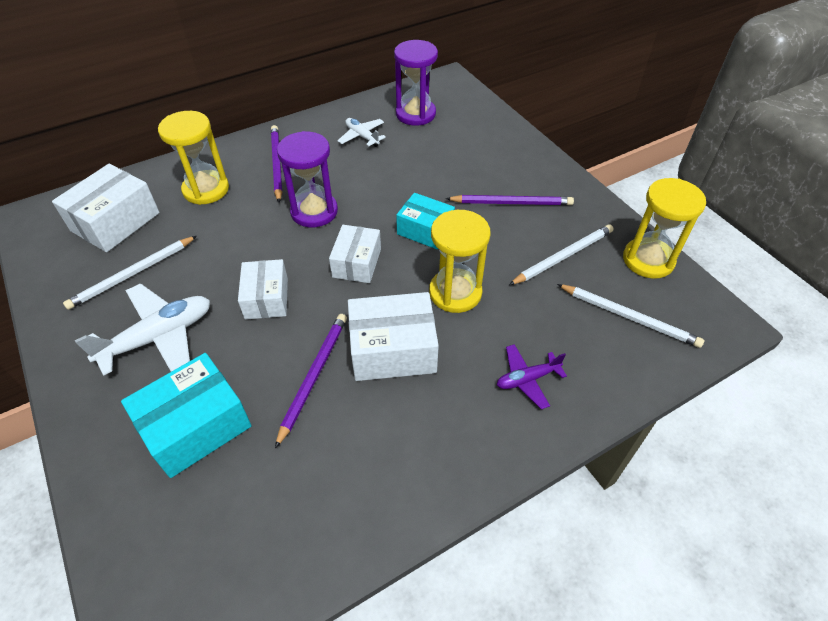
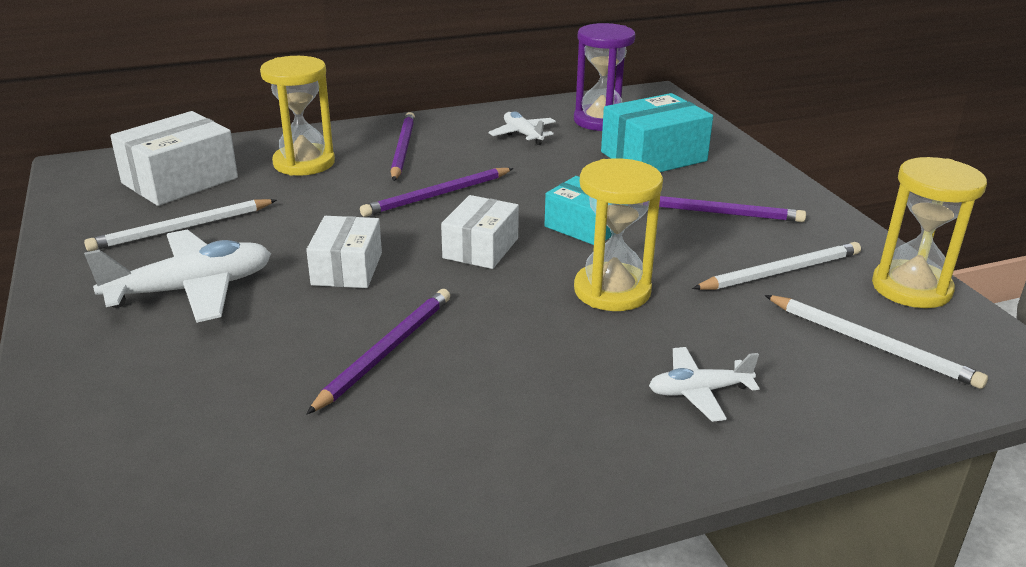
camera: 10 degrees right, 20 degrees down
(196, 426) = (206, 381): turquoise box -> turquoise box (653, 156)
(314, 211) = (438, 195): purple hourglass -> purple pencil
(393, 350) = (506, 338): white box -> none
(527, 379) = (698, 392): purple plane -> white plane

